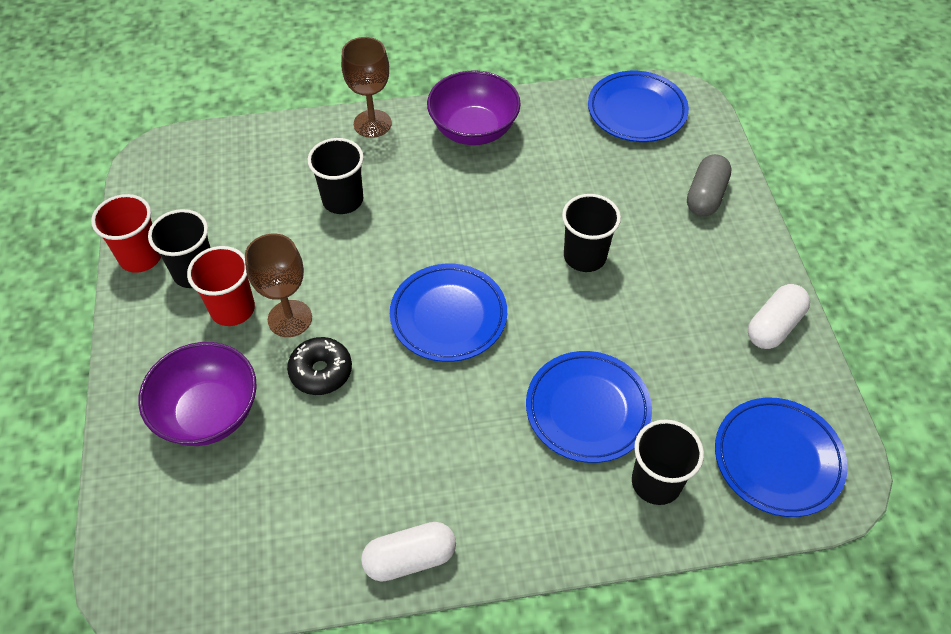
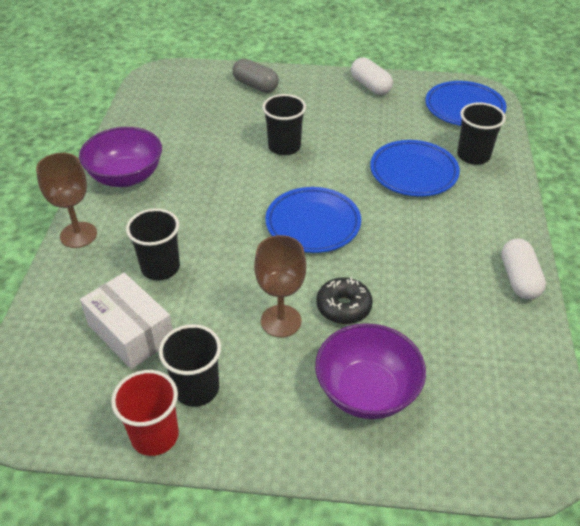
camera: 75 degrees left, 10 degrees down
(232, 309) = (254, 362): red cup -> none
(254, 204) = (131, 332): none -> white box
(636, 111) = (160, 95): blue plate -> none

